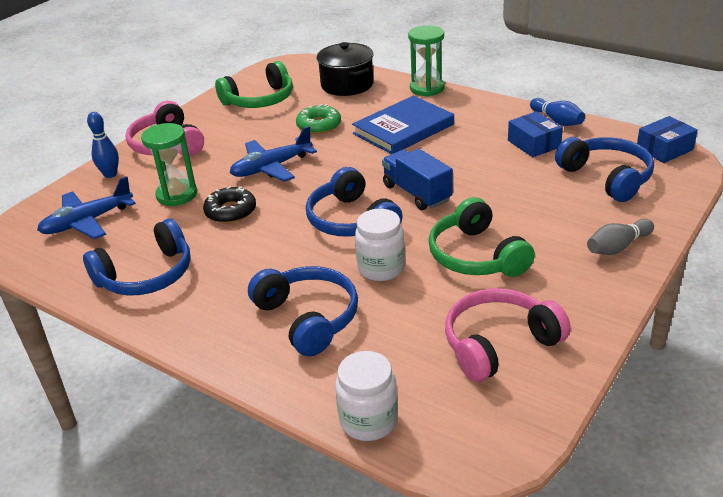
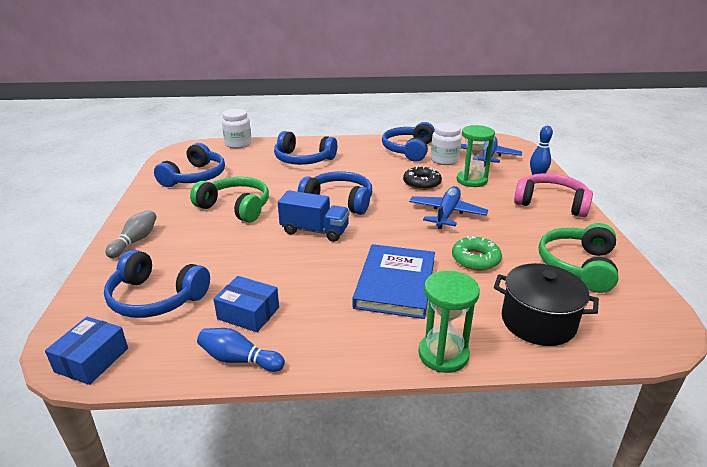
camera: 140 degrees right, 5 degrees down
(381, 268) = (289, 185): white jar -> white jar (444, 160)
(499, 344) = (195, 177): pink headphones -> blue headphones

